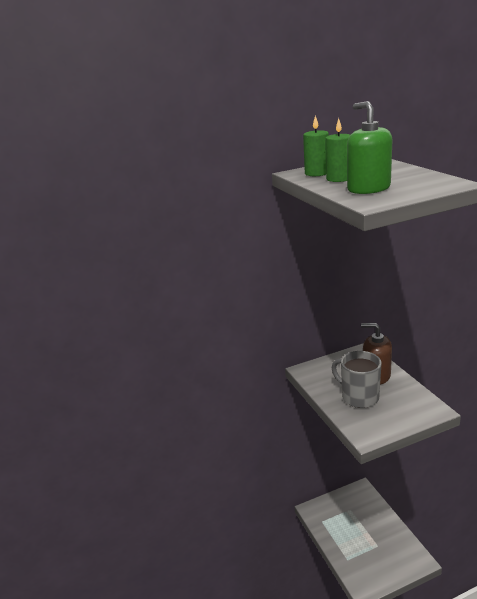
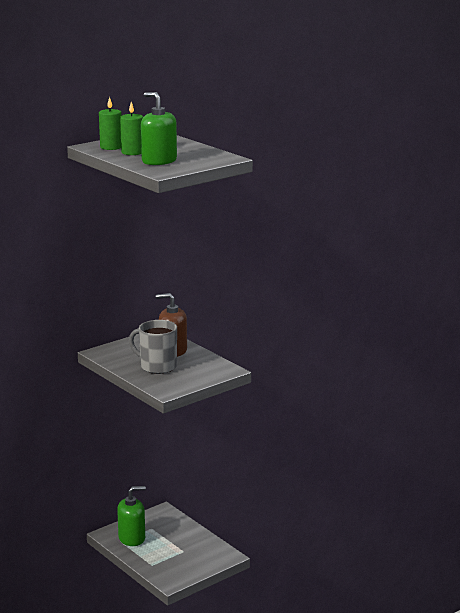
camera: 20 degrees left, 5 degrees down
(332, 520) = (132, 538): none -> green soap dispenser

